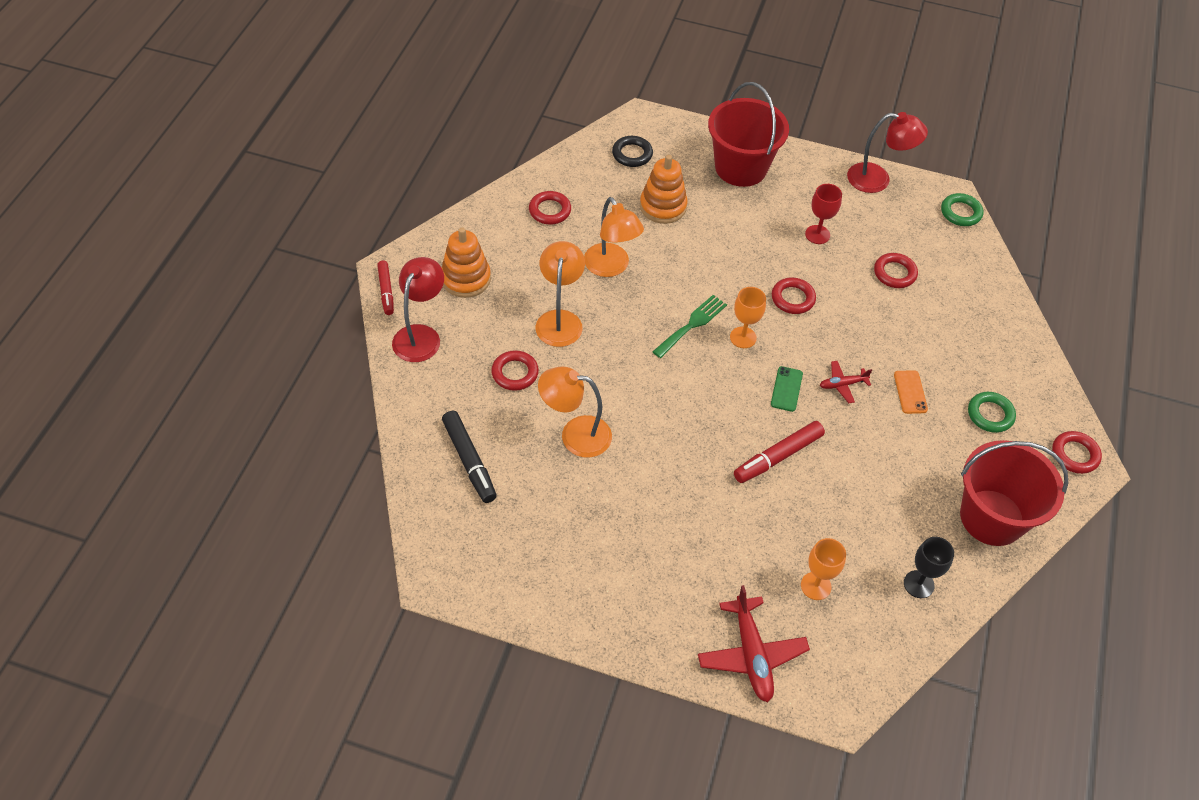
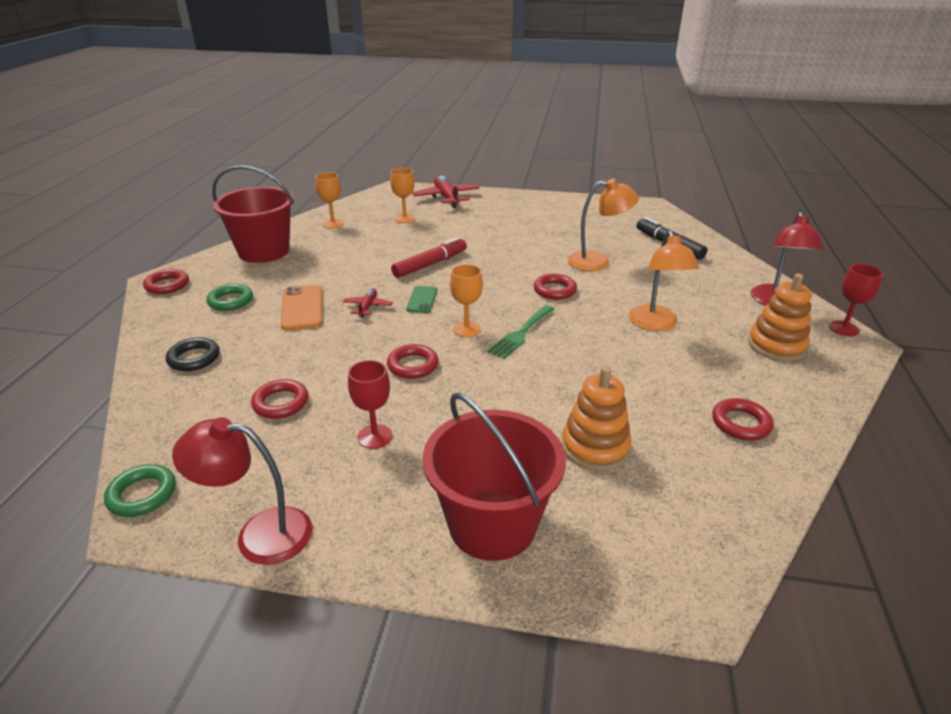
camera: 175 degrees right, 20 degrees down
(386, 291) = (843, 328): red marker -> red goblet
(515, 373) = (671, 288): red ring -> red ring (554, 290)
(611, 267) = (628, 372): orange lamp -> none
(632, 154) = (676, 523): black ring -> black ring (194, 358)
(842, 384) = (368, 307): red plane -> red plane turned 60 degrees counterclockwise
(910, 392) = (302, 308): orange phone -> orange phone, size x1.59
(918, 584) = (333, 224): black goblet -> orange goblet

